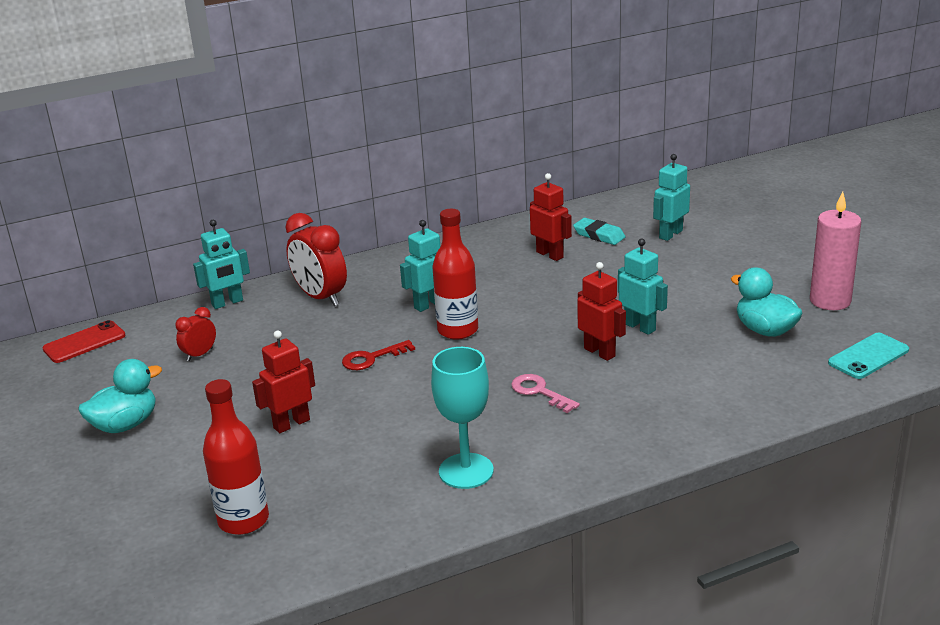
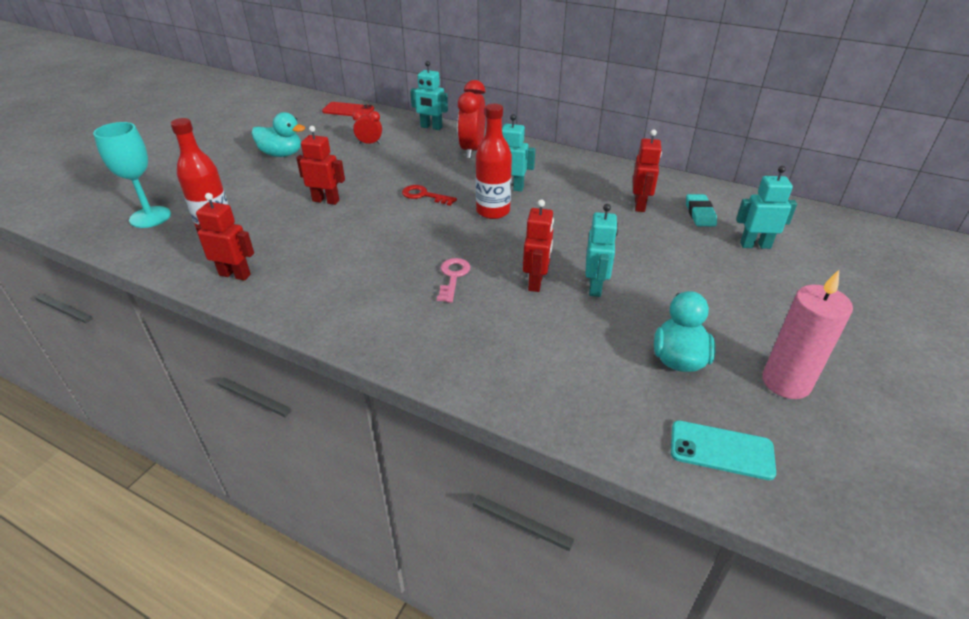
camera: 50 degrees right, 10 degrees up
(366, 528) = (235, 275): none -> red robot
(466, 471) = (327, 286): turquoise goblet -> turquoise goblet (150, 217)

